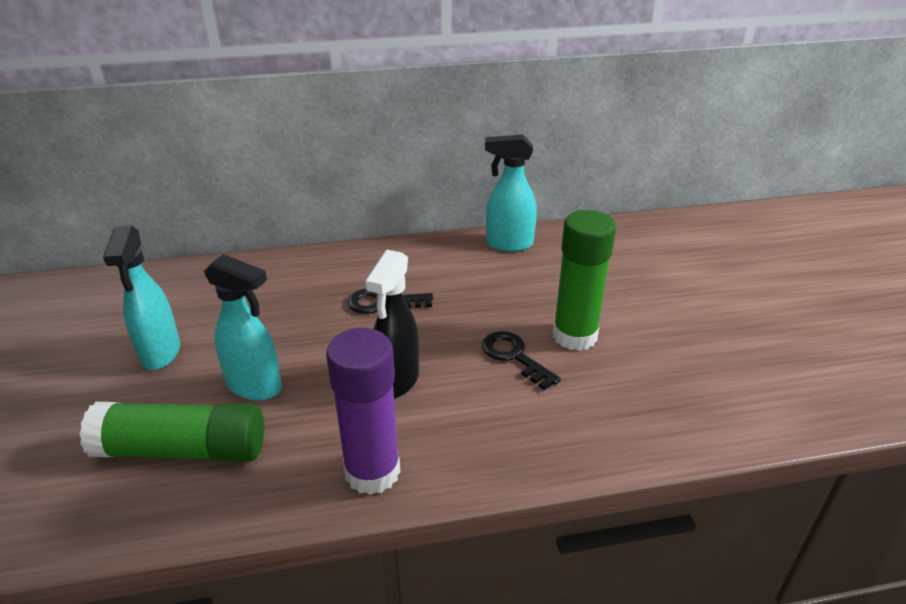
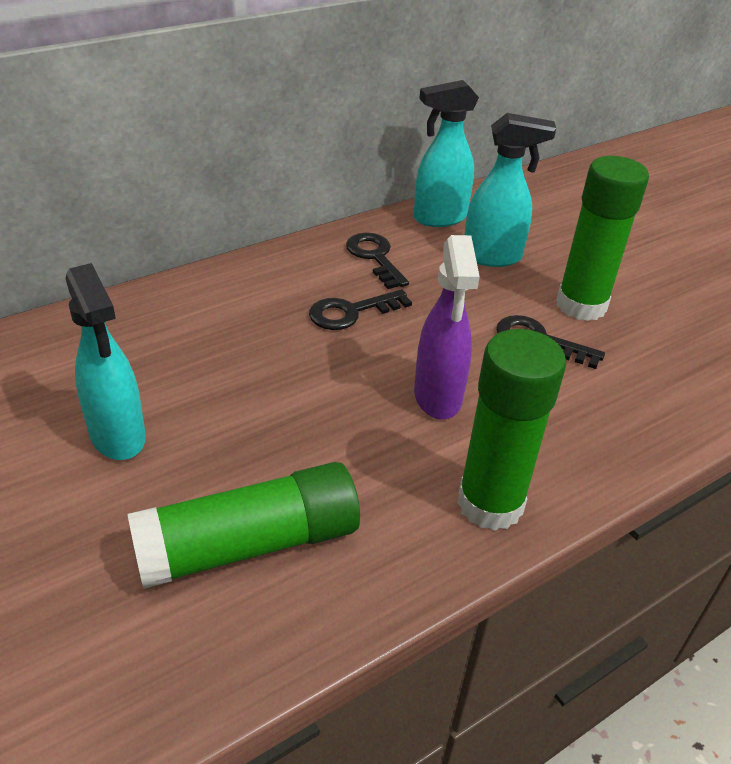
camera: 25 degrees left, 5 degrees up
(255, 387) = (278, 446): turquoise spray bottle -> turquoise spray bottle (492, 257)
(372, 472) = (490, 504): purple glue stick -> green glue stick
(397, 381) = (438, 398): black spray bottle -> purple spray bottle
(433, 265) = (375, 257): none -> black key

